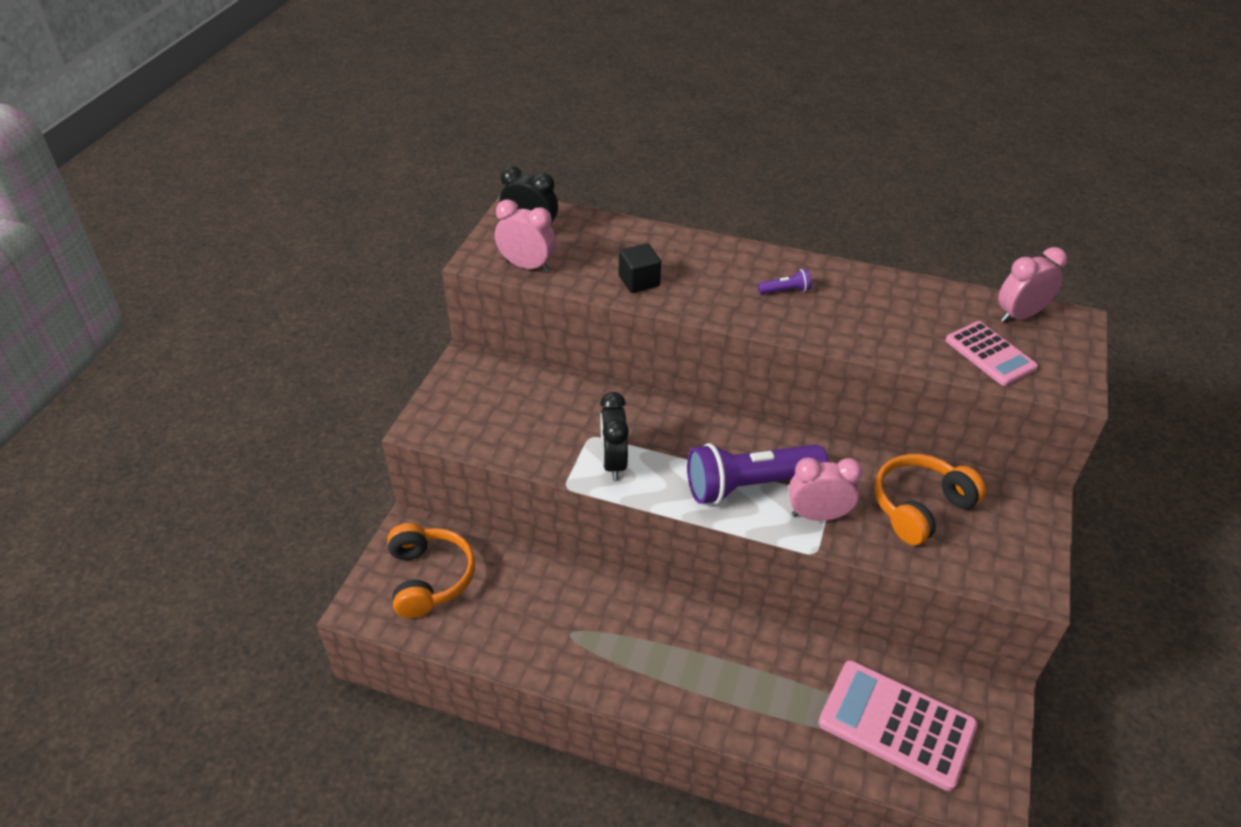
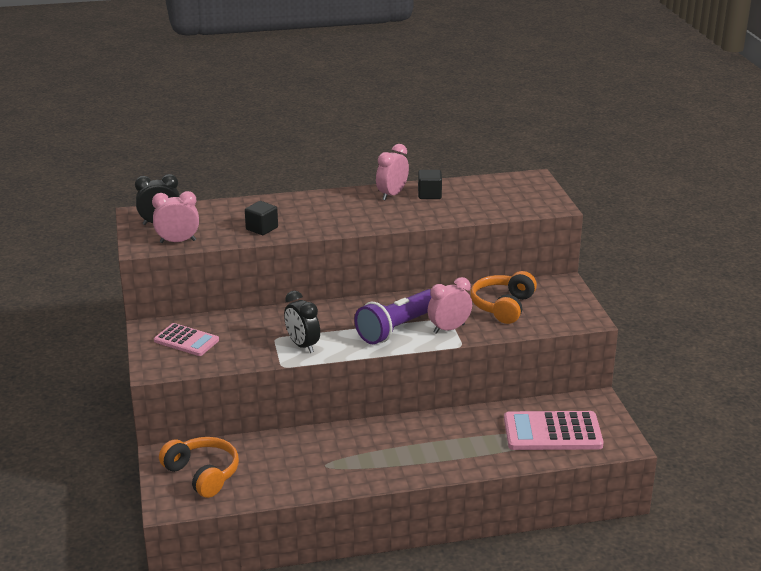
camera: 30 degrees left, 15 degrees down
(785, 290) = (359, 208): purple flashlight -> none
(898, 300) = (429, 194): none -> black cube
(990, 354) = (501, 204): pink calculator -> pink calculator (186, 340)
(1019, 315) = (502, 183): pink clock -> pink clock (392, 195)

